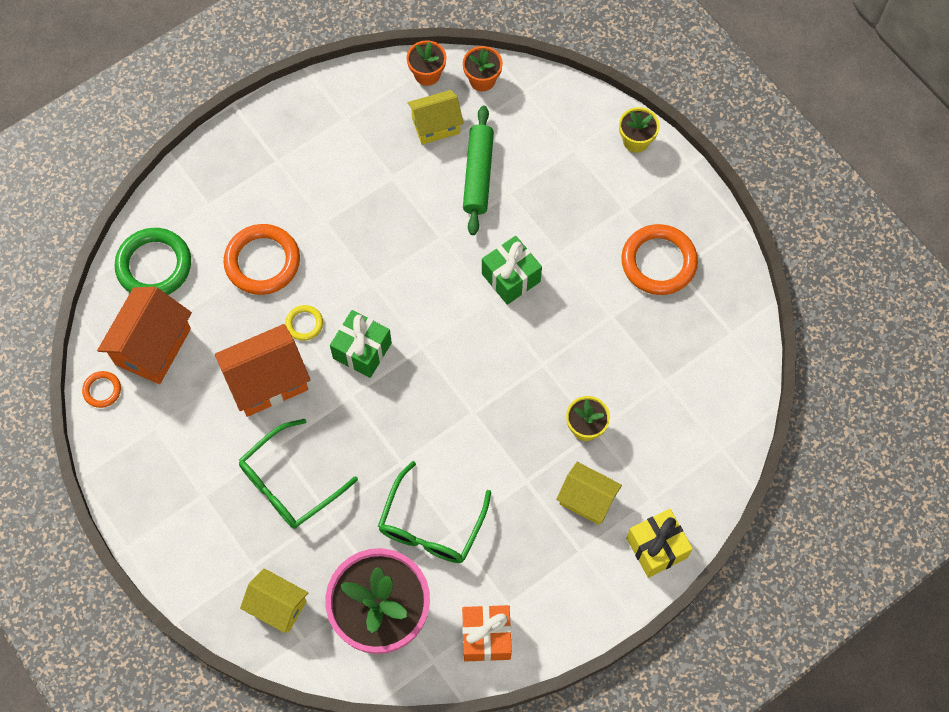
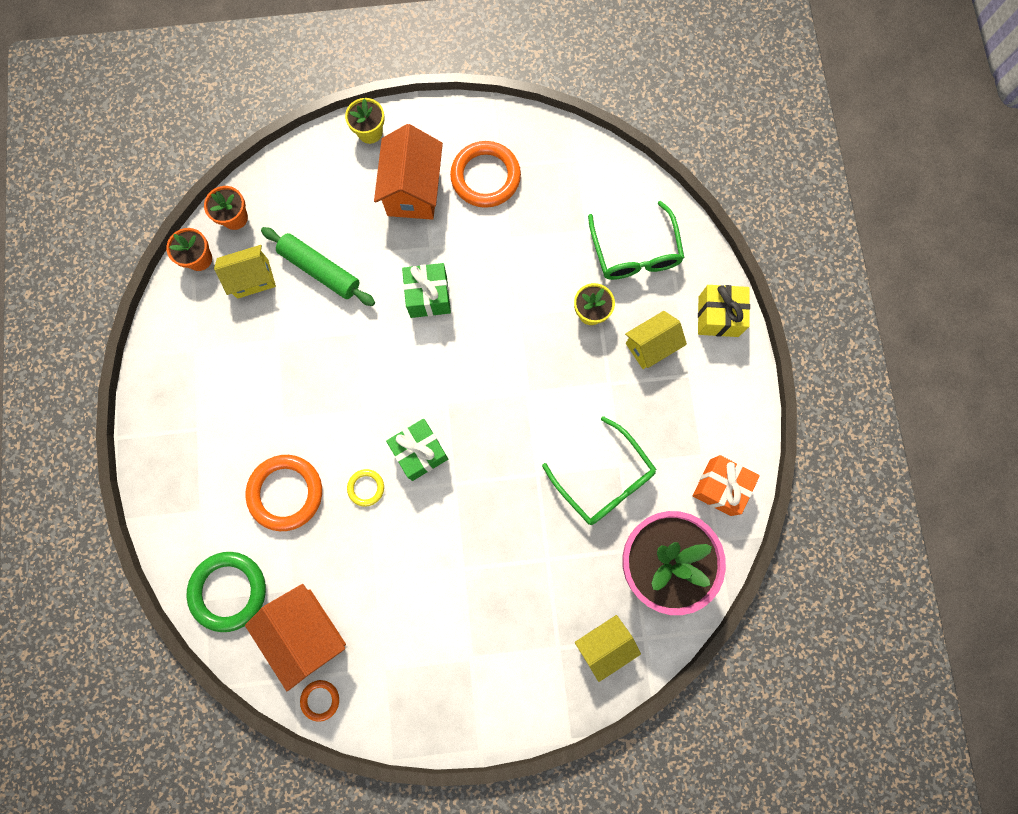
camera: 60 degrees left, 10 degrees up
(267, 381) = (400, 547): orange house -> orange house (413, 190)
(289, 483) = (502, 577): green glasses -> green glasses (635, 253)
(436, 126) = (252, 278): yellow house -> yellow house turned 60 degrees clockwise

